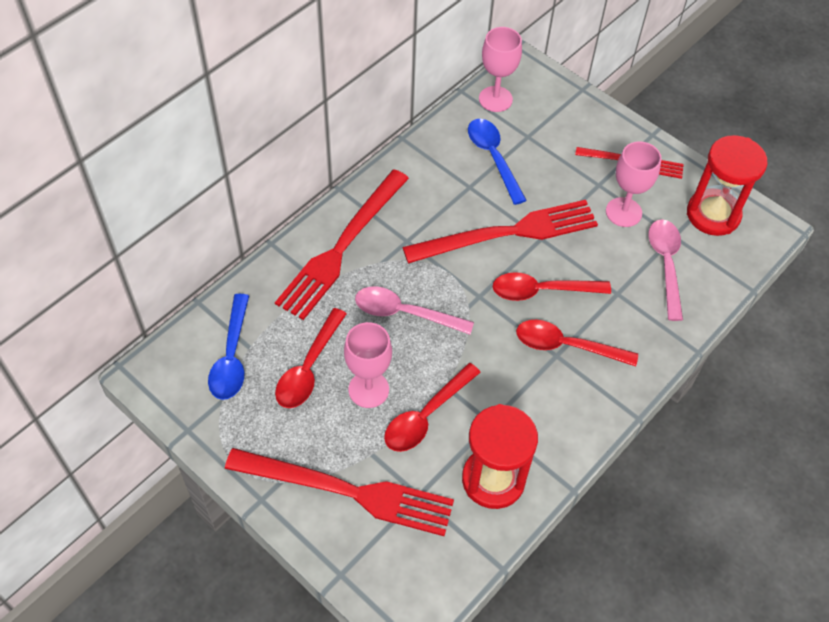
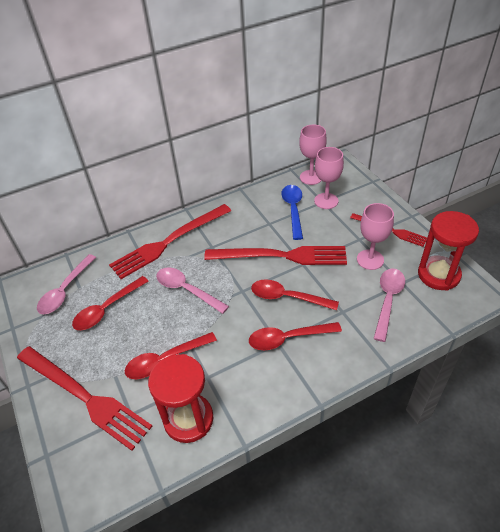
camera: 25 degrees right, 10 degrees down
(232, 356) = (65, 290): blue spoon -> pink spoon
(368, 389) = (136, 332): pink goblet -> pink goblet (326, 201)
(566, 346) = (288, 338): red spoon -> red spoon turned 45 degrees counterclockwise

